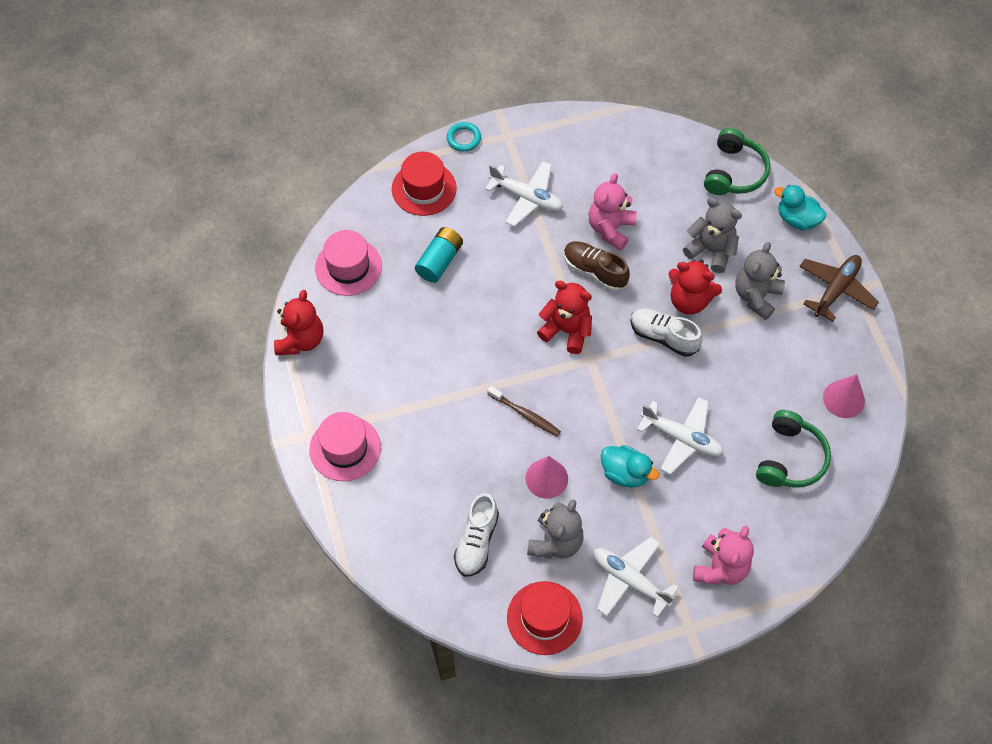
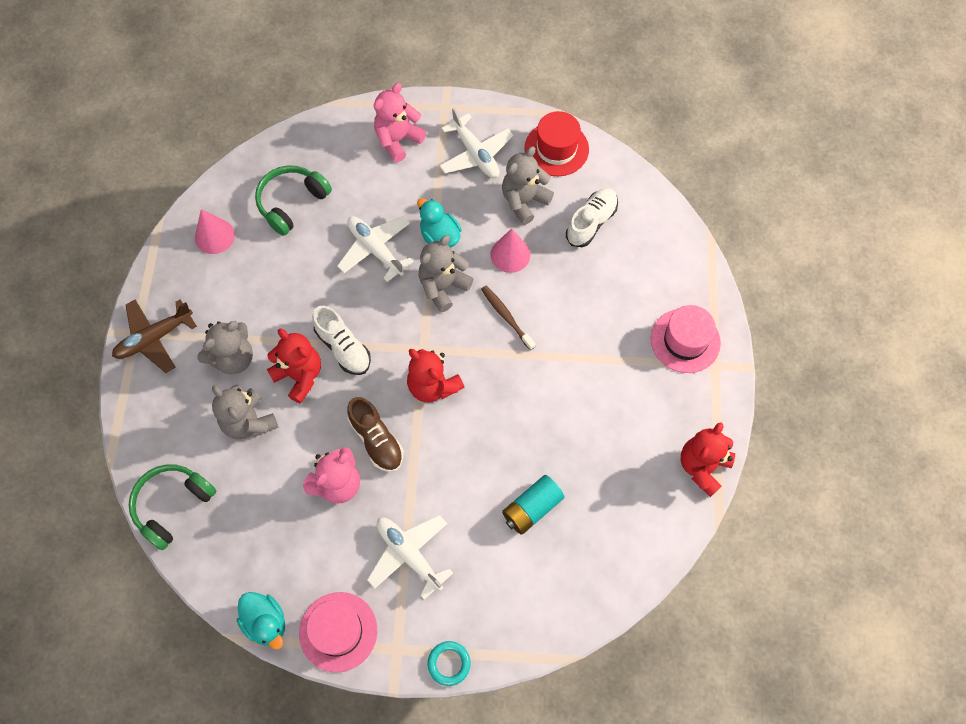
camera: 160 degrees left, 5 degrees up
(348, 267) = (631, 536): pink hat -> pink hat (338, 631)
(424, 188) = (518, 608): red hat -> none
(598, 423) = (443, 286): none -> grey teddy bear
(797, 219) = (143, 426): turquoise duck -> turquoise duck (266, 622)

